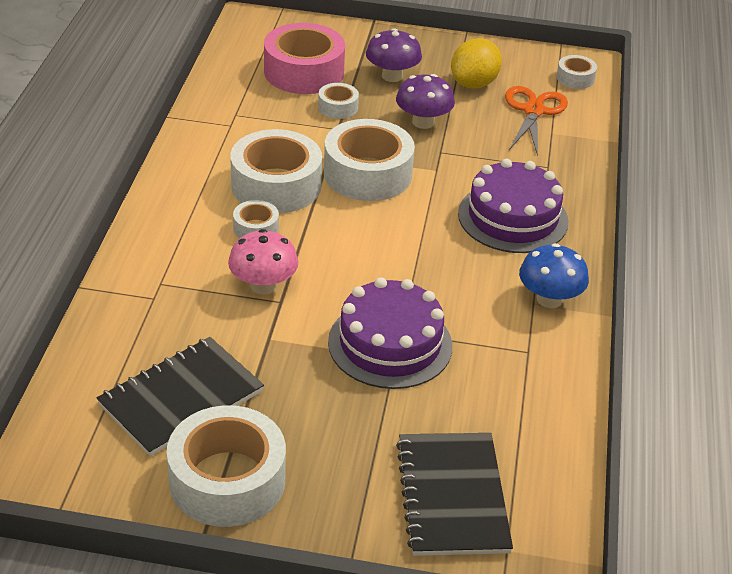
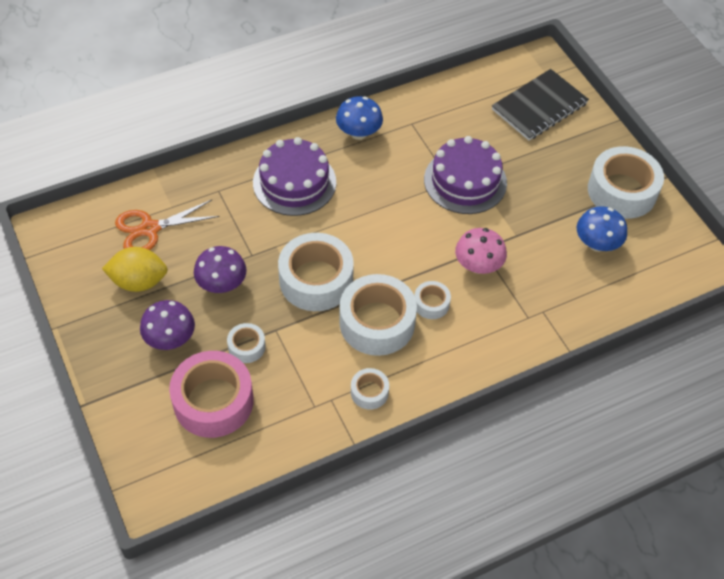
camera: 125 degrees left, 15 degrees up
(181, 398) = (597, 244): black notebook -> blue mushroom
(575, 78) = (79, 225): white tape -> white tape (369, 392)

